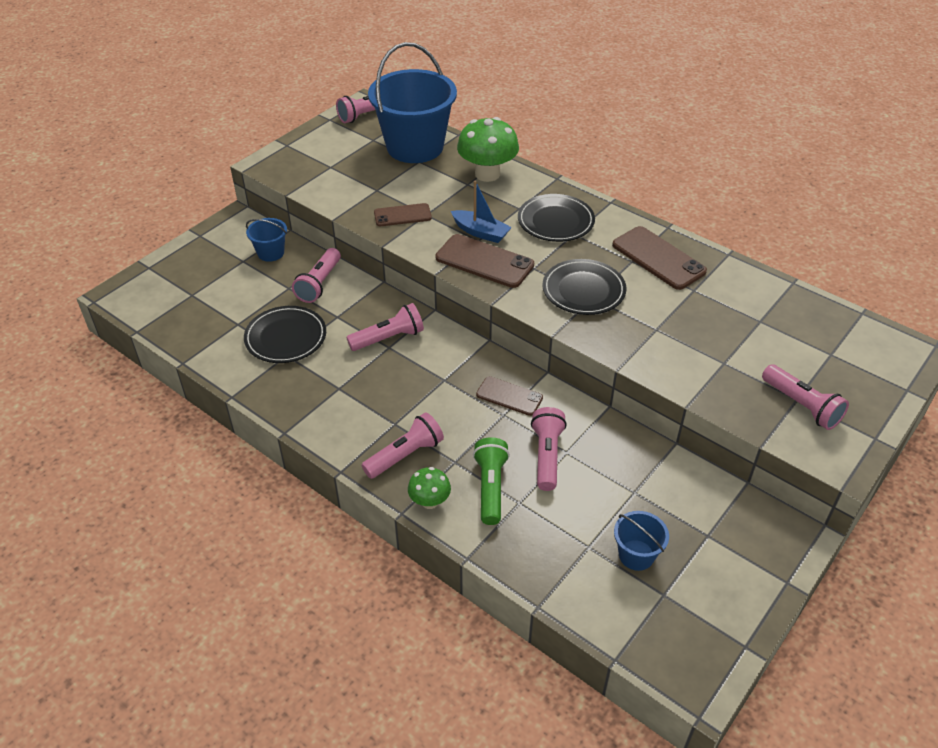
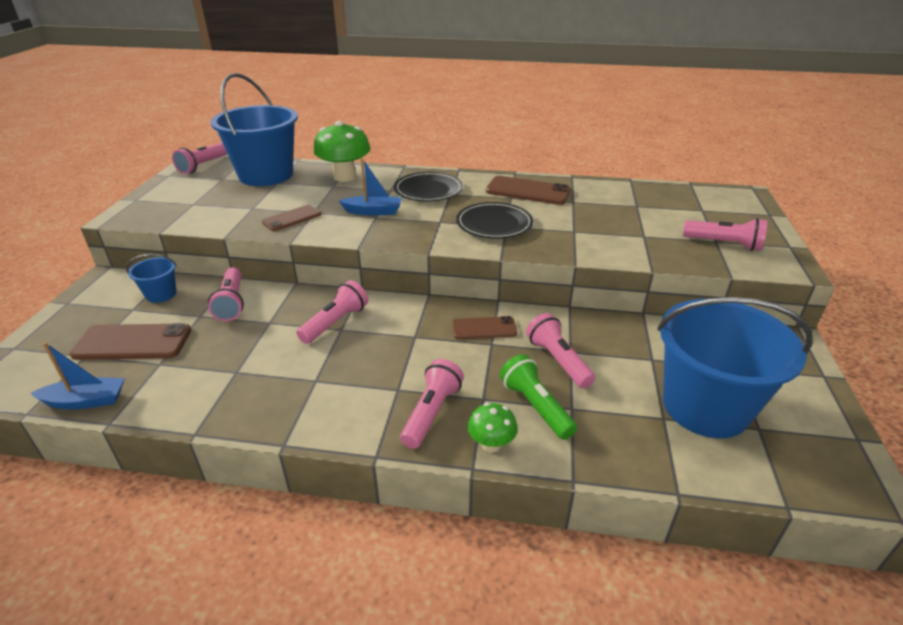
camera: 30 degrees left, 10 degrees down
(175, 337) = (85, 401): none -> blue boat
(286, 337) = (225, 357): black plate -> none
(484, 261) = (394, 228): brown phone -> brown phone (133, 342)
(636, 555) = (705, 407): blue bucket -> blue bucket, size x2.27

